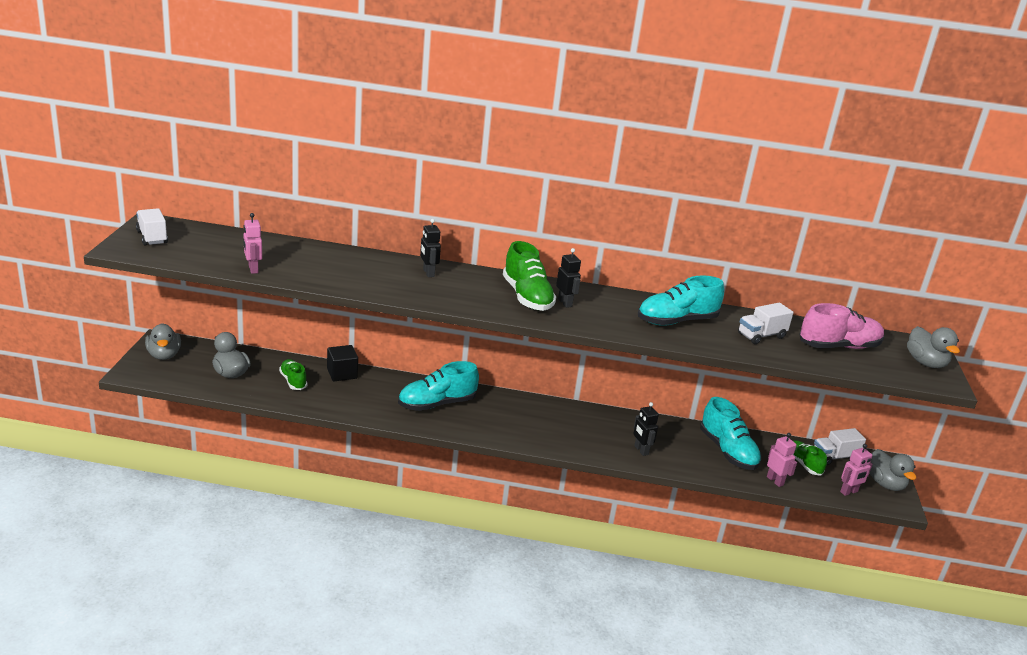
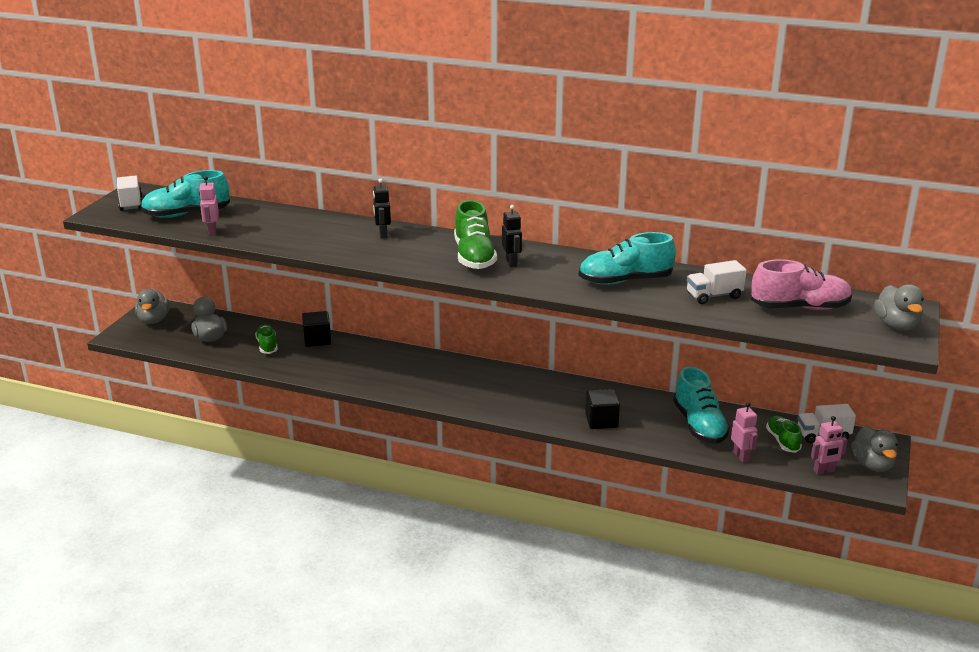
camera: 15 degrees right, 0 degrees up
(437, 404) = (402, 370): turquoise shoe -> turquoise shoe (186, 214)
(641, 450) = (601, 421): black robot -> black cube

